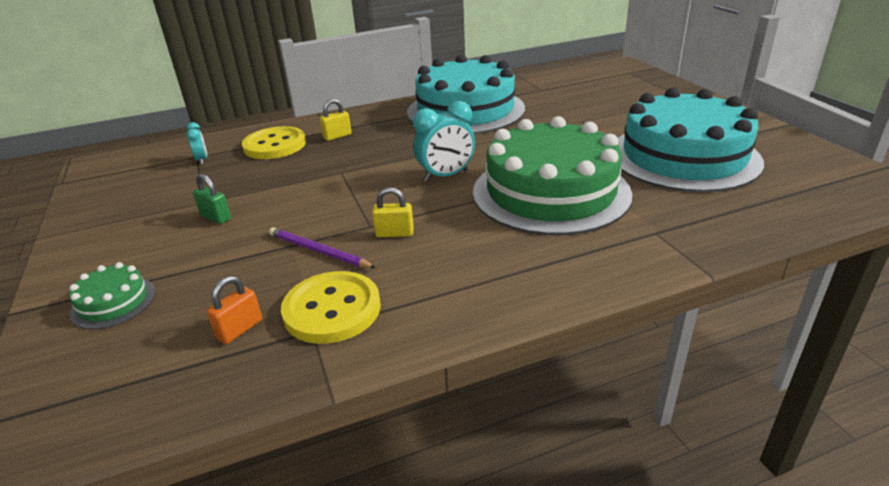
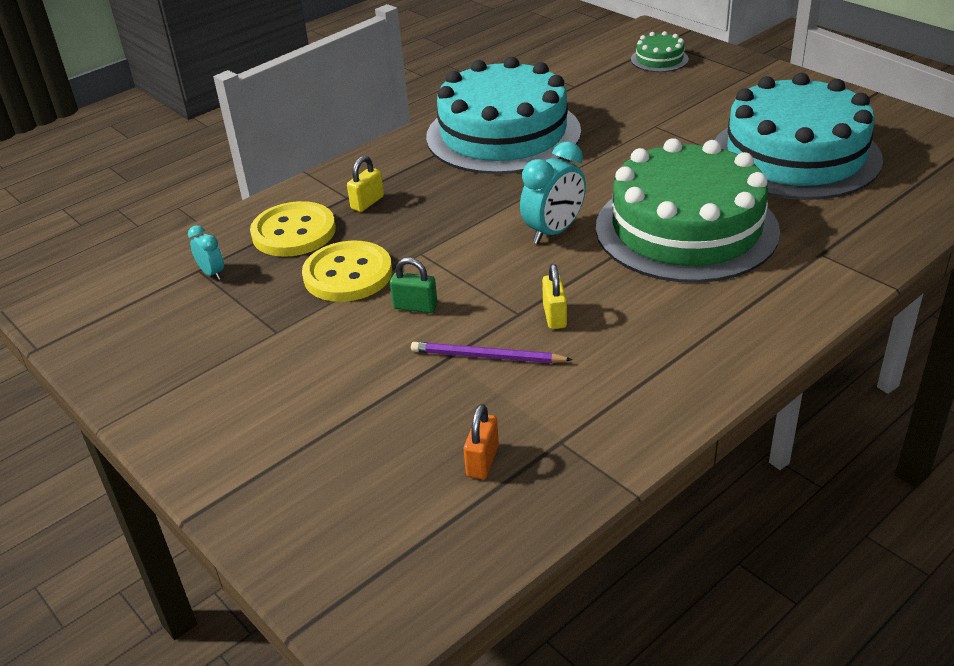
camera: 20 degrees left, 5 degrees up
(113, 302) = (303, 473): green cake -> green cake (659, 59)
(215, 217) = (318, 346): green padlock -> green padlock (415, 307)
(332, 309) = (562, 415): yellow button -> yellow button (348, 274)
(394, 233) = (555, 316): yellow padlock -> yellow padlock turned 75 degrees counterclockwise

